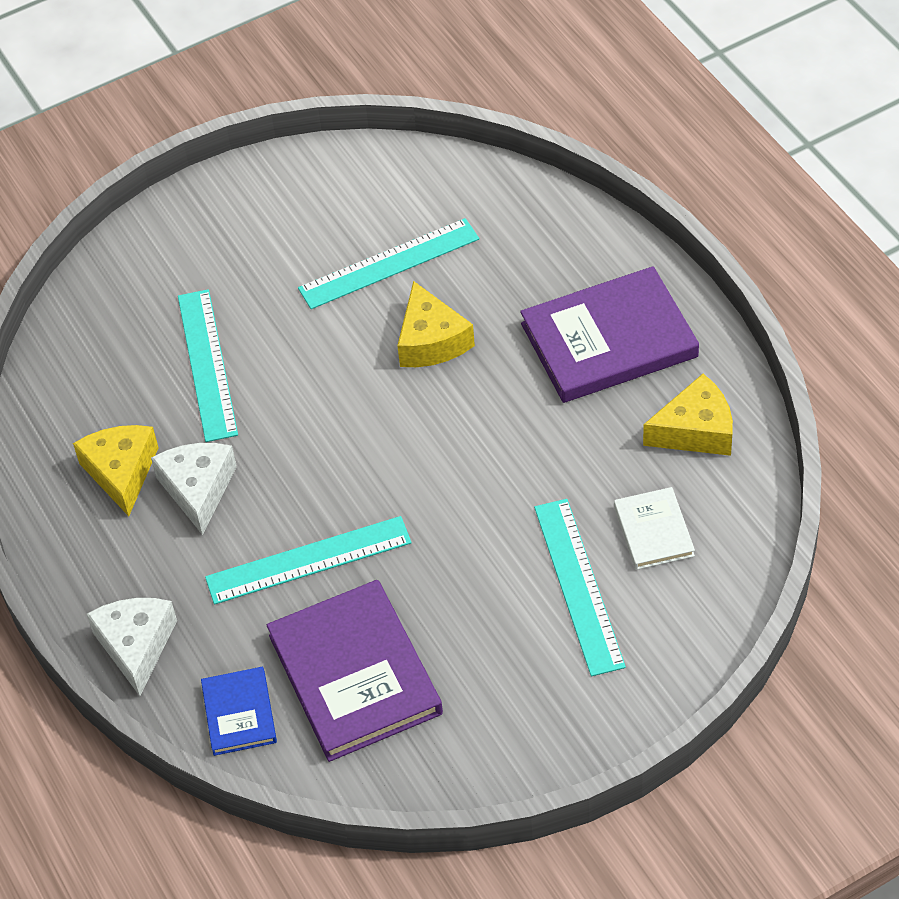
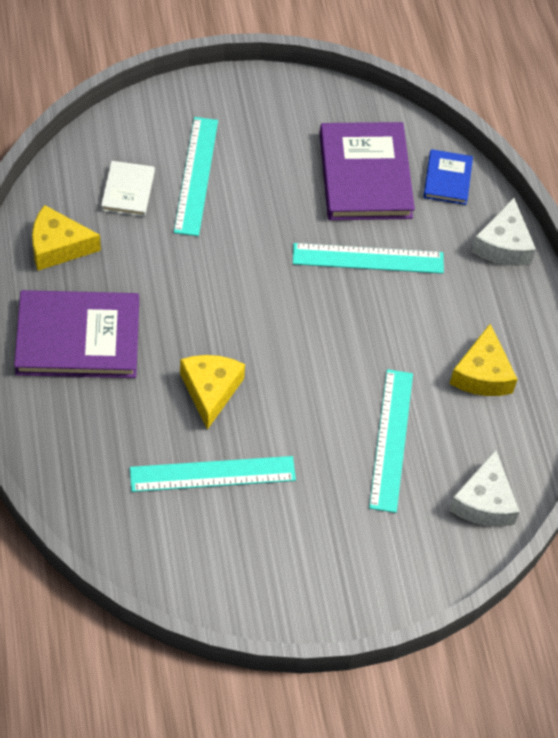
camera: 170 degrees left, 5 degrees up
(198, 489) = (429, 339): white cheese -> white cheese (484, 502)

